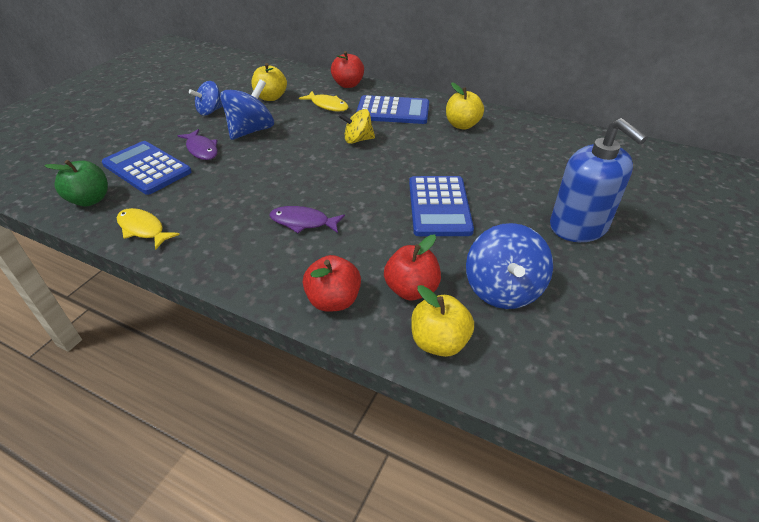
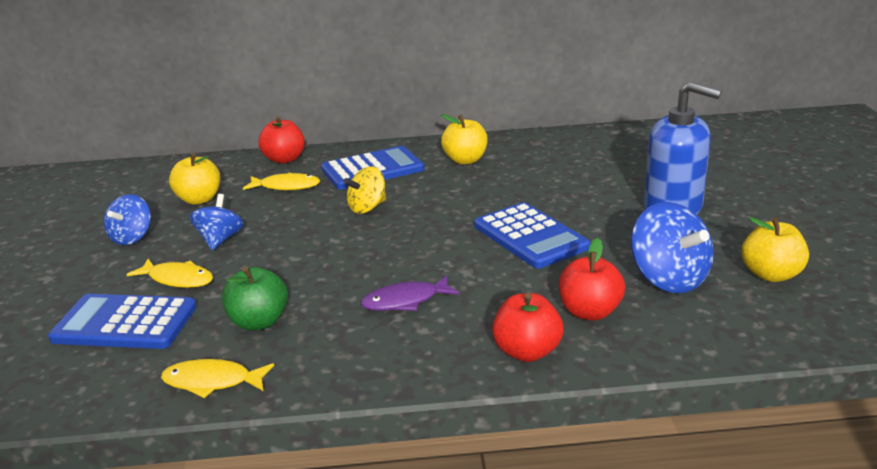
camera: 30 degrees left, 15 degrees down
(90, 200) = (87, 383): green apple -> green apple (259, 322)
(201, 149) = (177, 279): purple fish -> yellow fish
(251, 131) = (220, 240): blue spinning top -> blue spinning top, size x0.65
(439, 342) = (664, 340): yellow apple -> yellow apple (771, 274)

